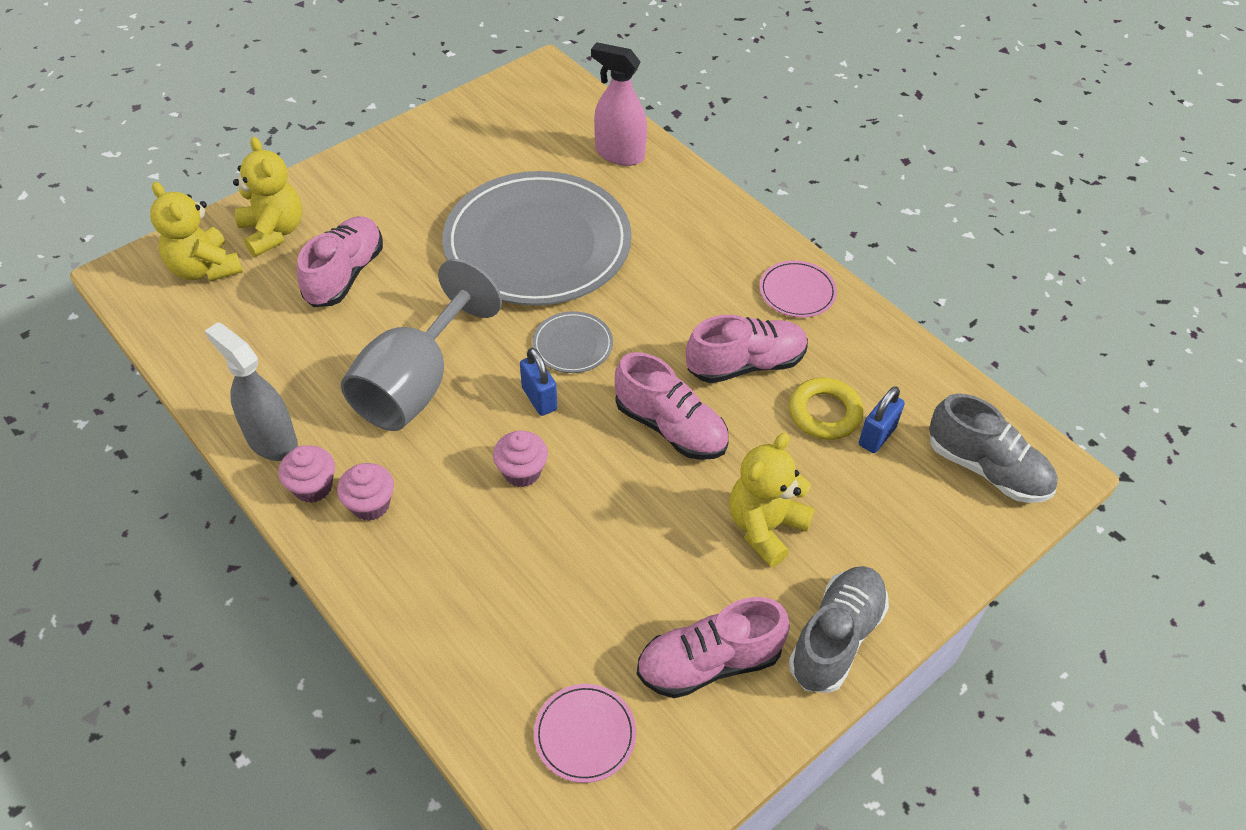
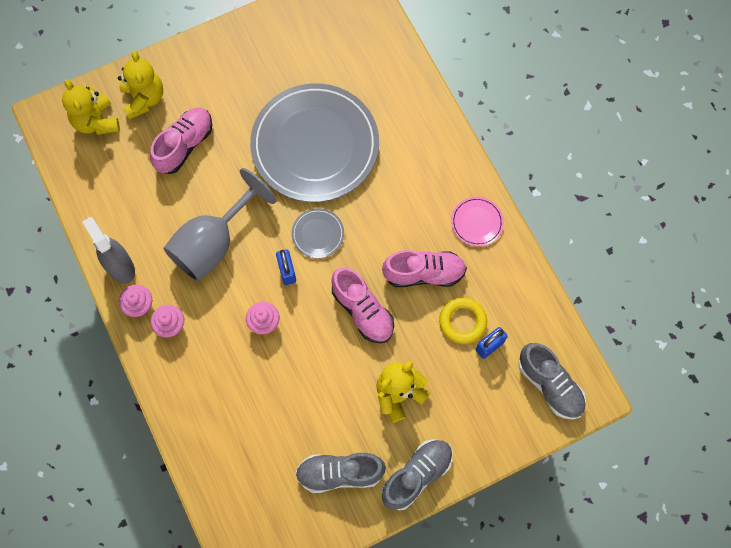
camera: 15 degrees right, 20 degrees up
(585, 734) = (260, 499): pink plate -> none
(619, 154) = (391, 74): pink spray bottle -> none
(709, 663) = (340, 473): pink shoe -> grey shoe

